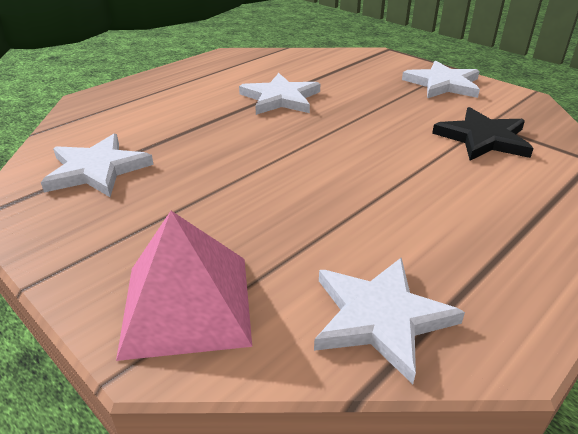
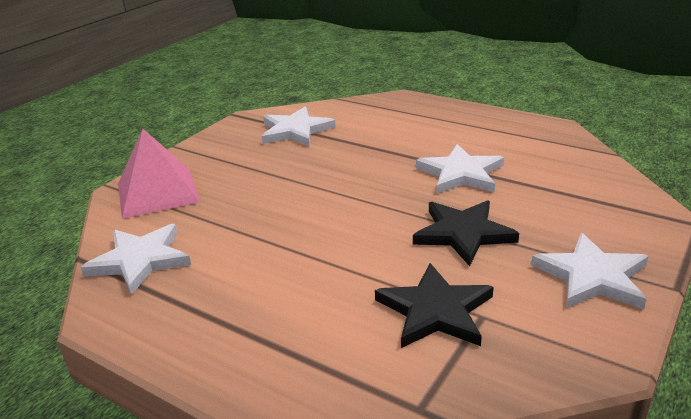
camera: 80 degrees right, 5 degrees down
(379, 112) = (463, 233): none -> black star

